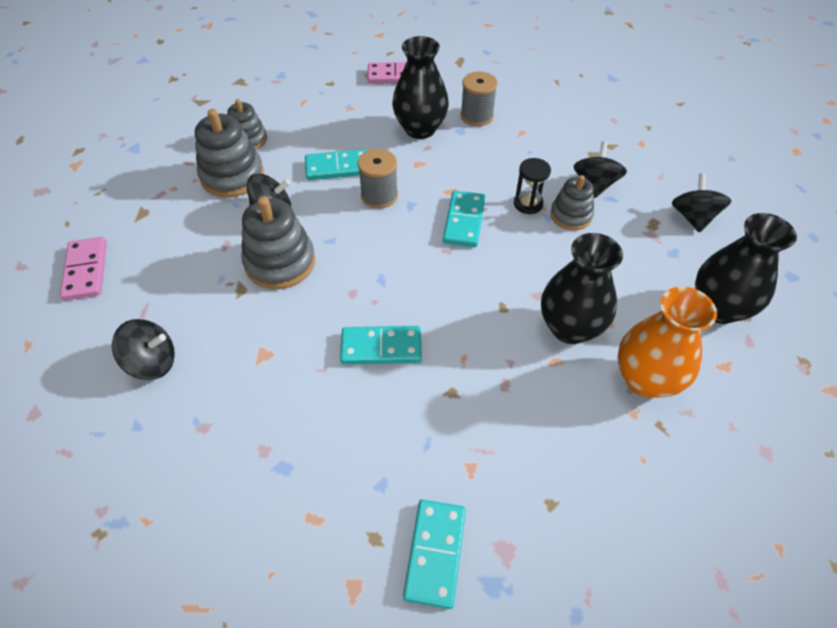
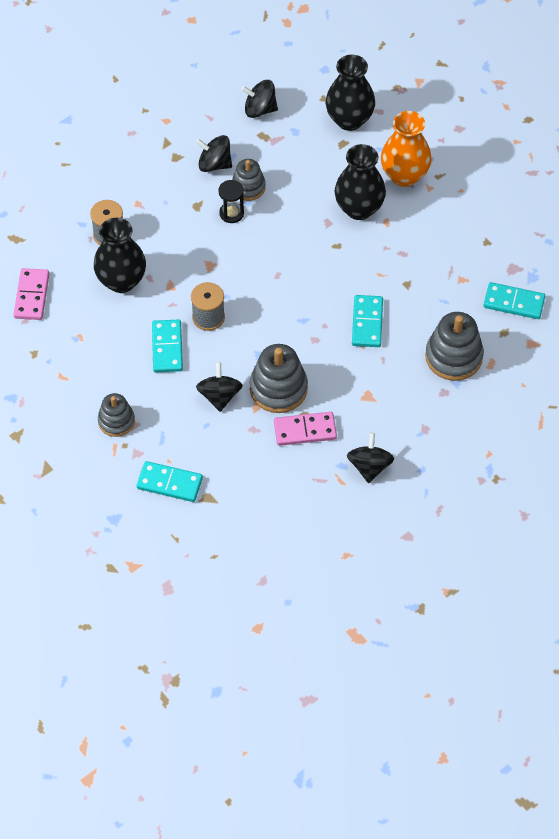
camera: 85 degrees left, 5 degrees up
(86, 270) = (273, 529): pink domino -> pink domino (305, 430)
(232, 176) = (168, 430): grey stacking toy -> grey stacking toy (453, 357)
(464, 221) = (246, 260): turquoise domino -> turquoise domino (169, 483)

